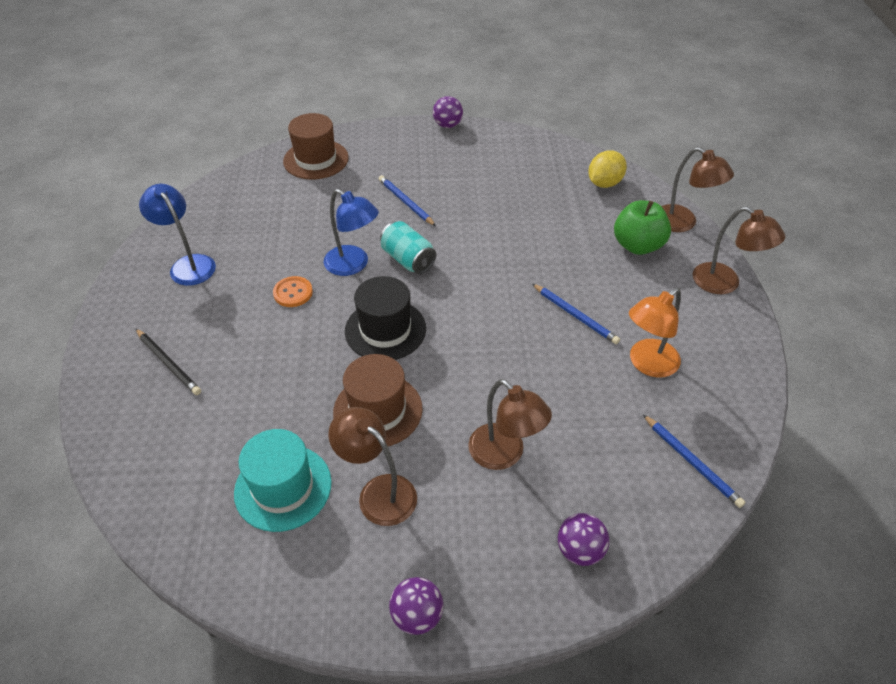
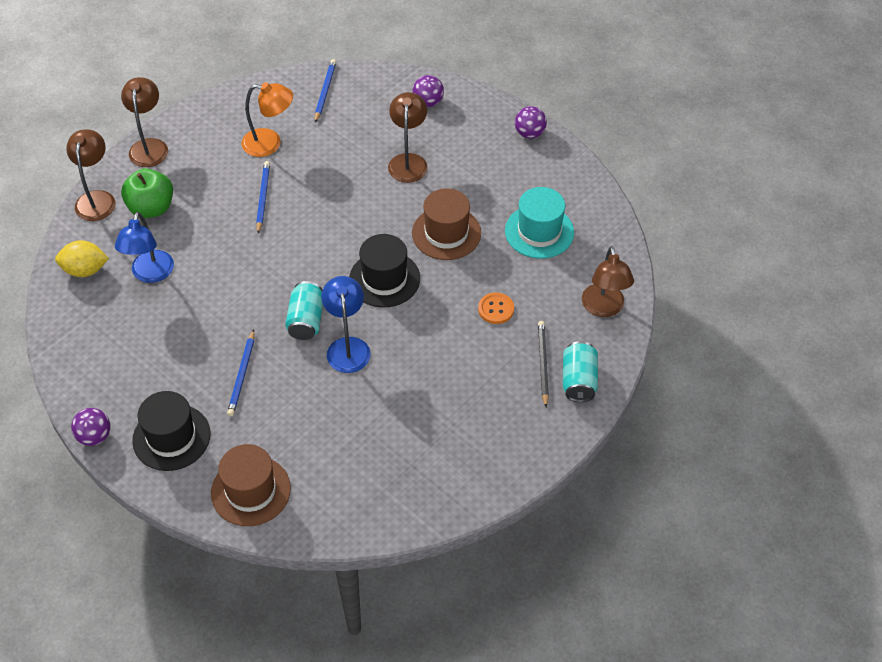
camera: 135 degrees left, 5 degrees up
(121, 372) = (578, 380): none -> turquoise can
(188, 264) = (462, 448): blue lamp -> blue lamp (150, 274)
(293, 293) = (412, 356): orange button -> orange button (496, 309)
(378, 492) = (492, 192): brown lamp -> brown lamp (604, 308)
(402, 151) = (171, 437): none -> black hat

